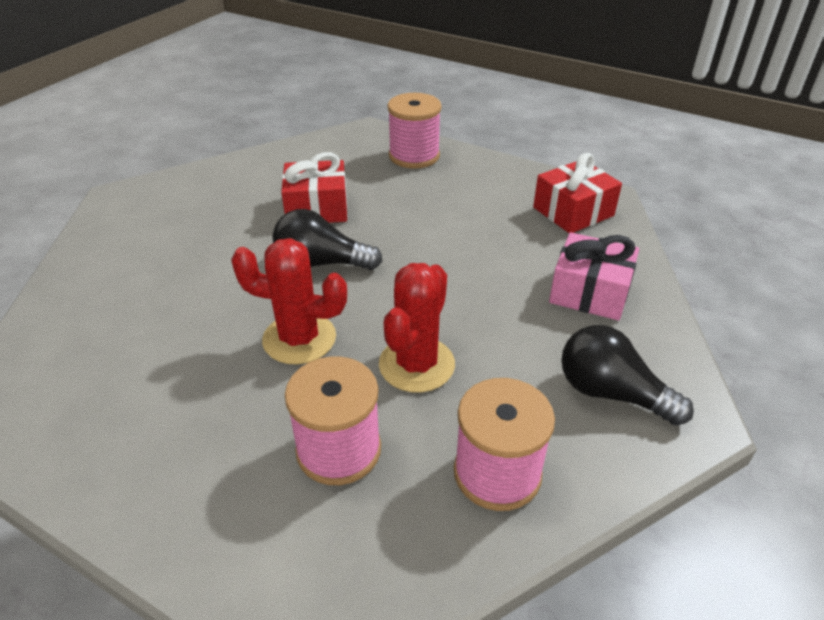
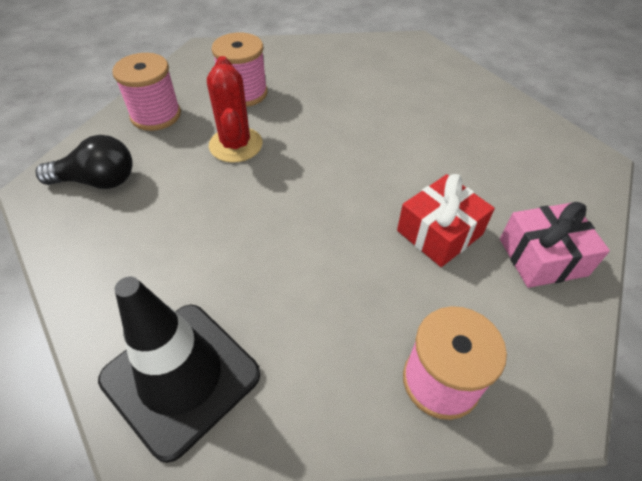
camera: 145 degrees right, 10 degrees up
(299, 339) = (320, 128): red cactus -> none
(321, 263) = (368, 181): black light bulb -> none
(573, 211) = (181, 377): red gift -> black traffic cone
(589, 292) = (131, 260): pink gift -> pink gift (542, 257)

